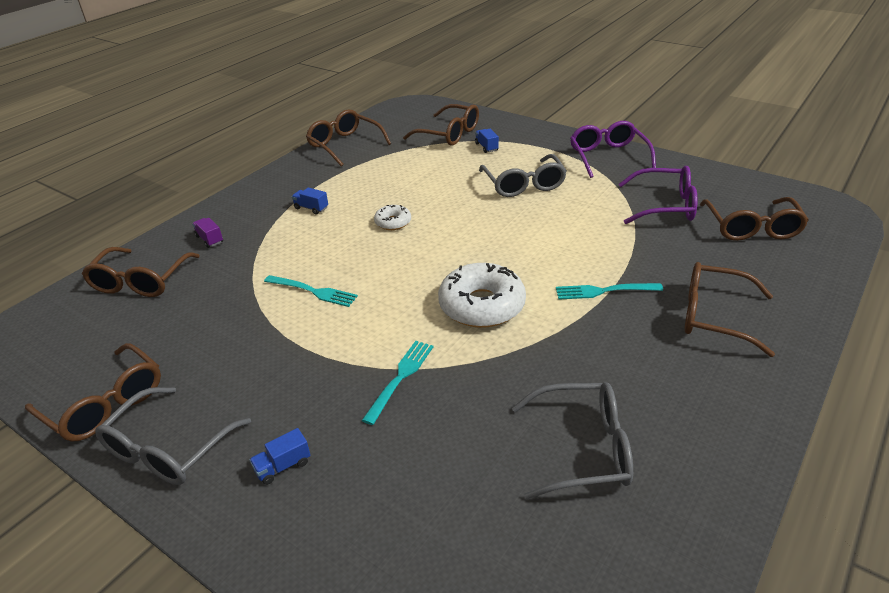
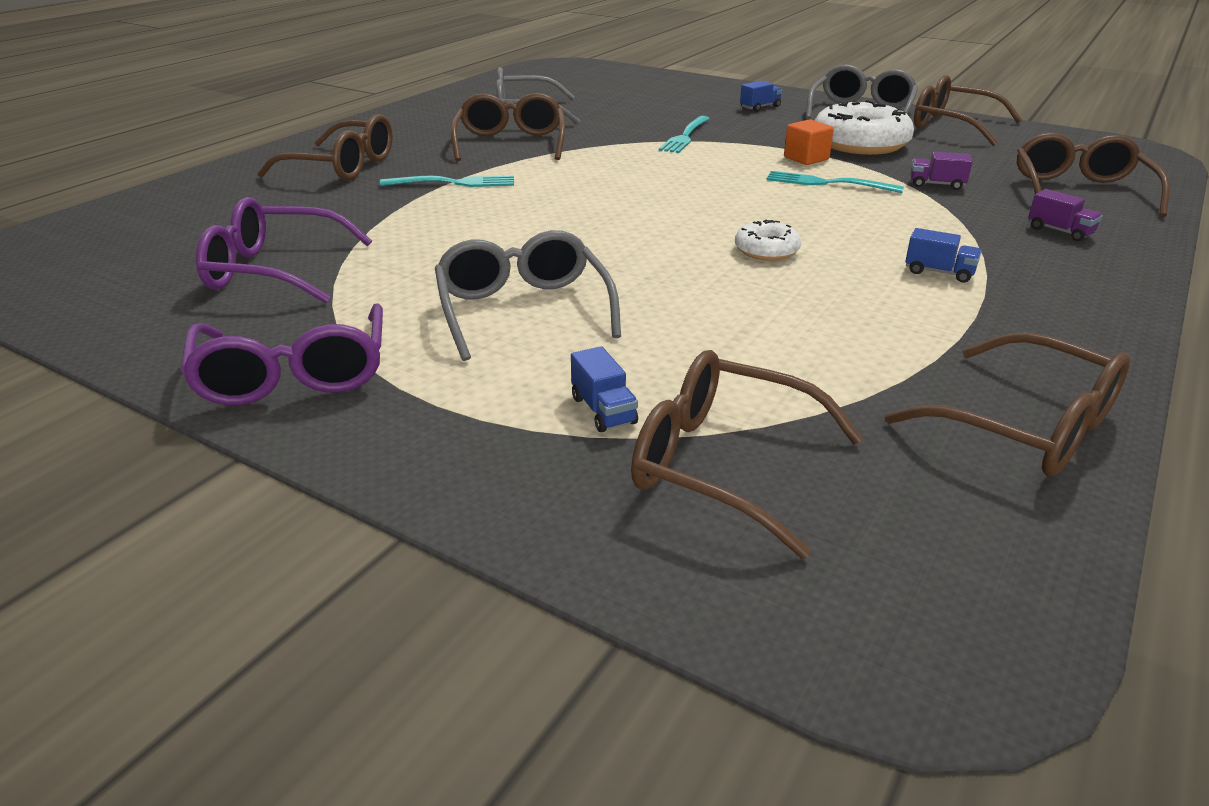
camera: 175 degrees right, 5 degrees down
(233, 289) = (936, 184): none -> purple truck
(306, 330) = (806, 158): none -> orange cube
(482, 305) = (608, 173): white donut -> white donut (860, 144)
(752, 228) = (173, 239): brown glasses -> brown glasses (511, 143)

